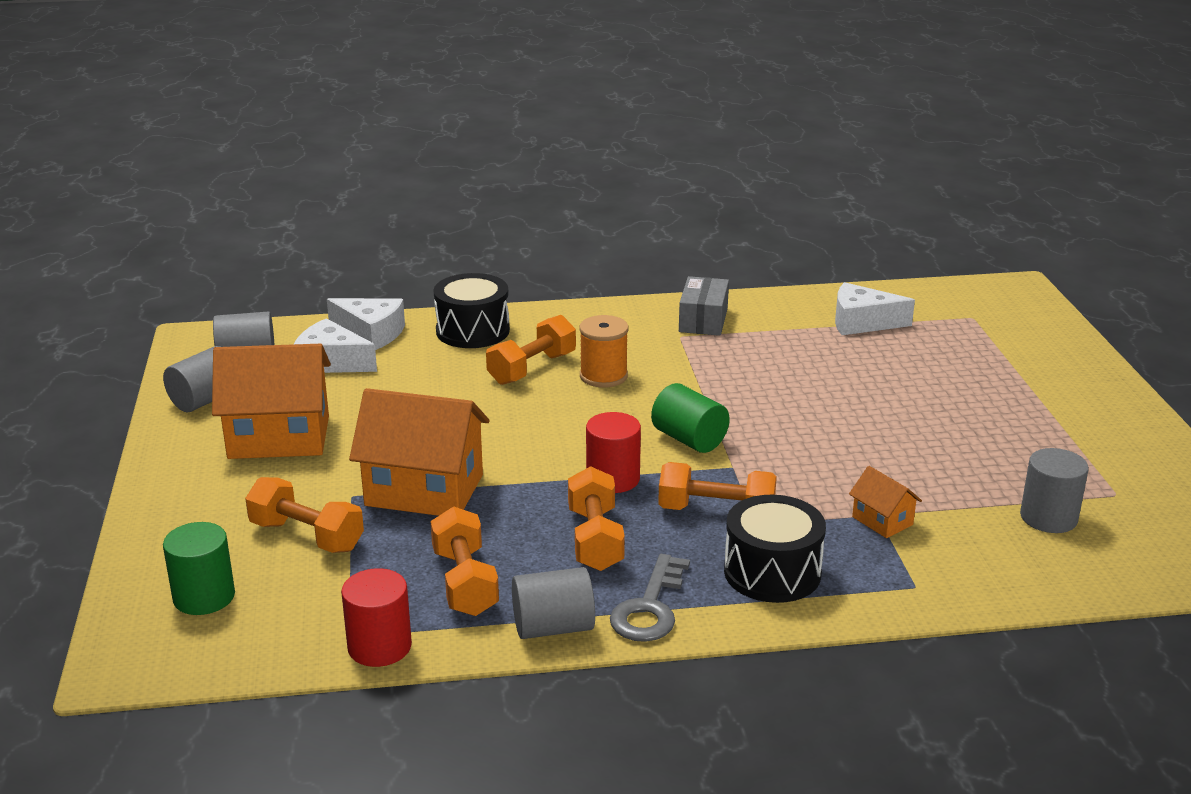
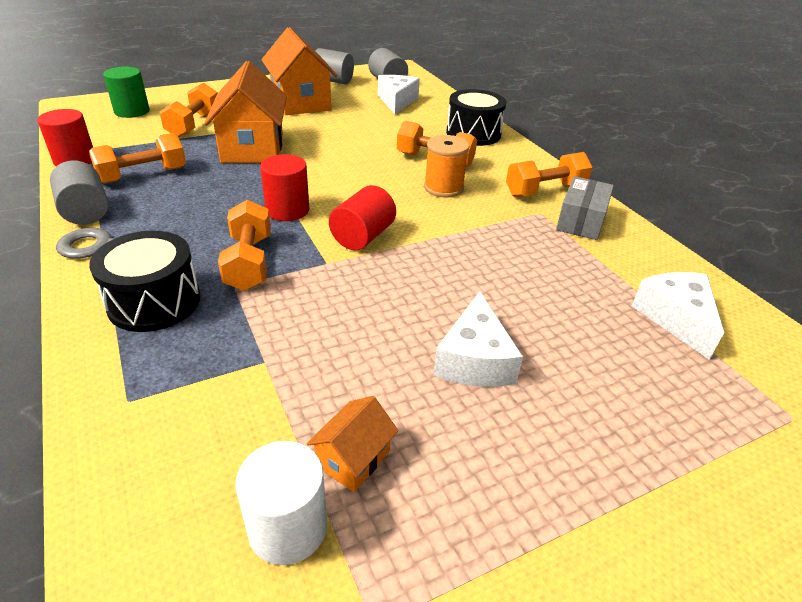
camera: 70 degrees right, 10 degrees up
(371, 334) = (442, 106): white cheese -> white cheese (474, 359)
(595, 539) = (199, 213): orange dumbbell -> orange dumbbell (545, 191)
(689, 439) = (362, 236): green cylinder -> red cylinder
(703, 320) = (581, 221): grey box -> grey box turned 60 degrees counterclockwise
(882, 521) = (252, 366): orange house -> orange house (353, 459)
(1048, 517) = (288, 527): grey cylinder -> white cylinder

